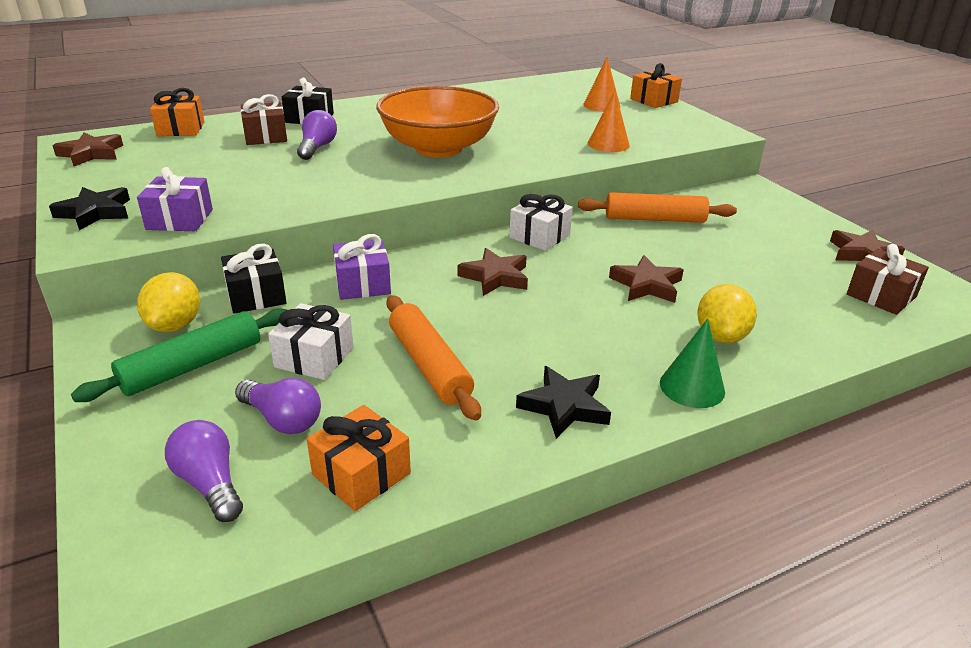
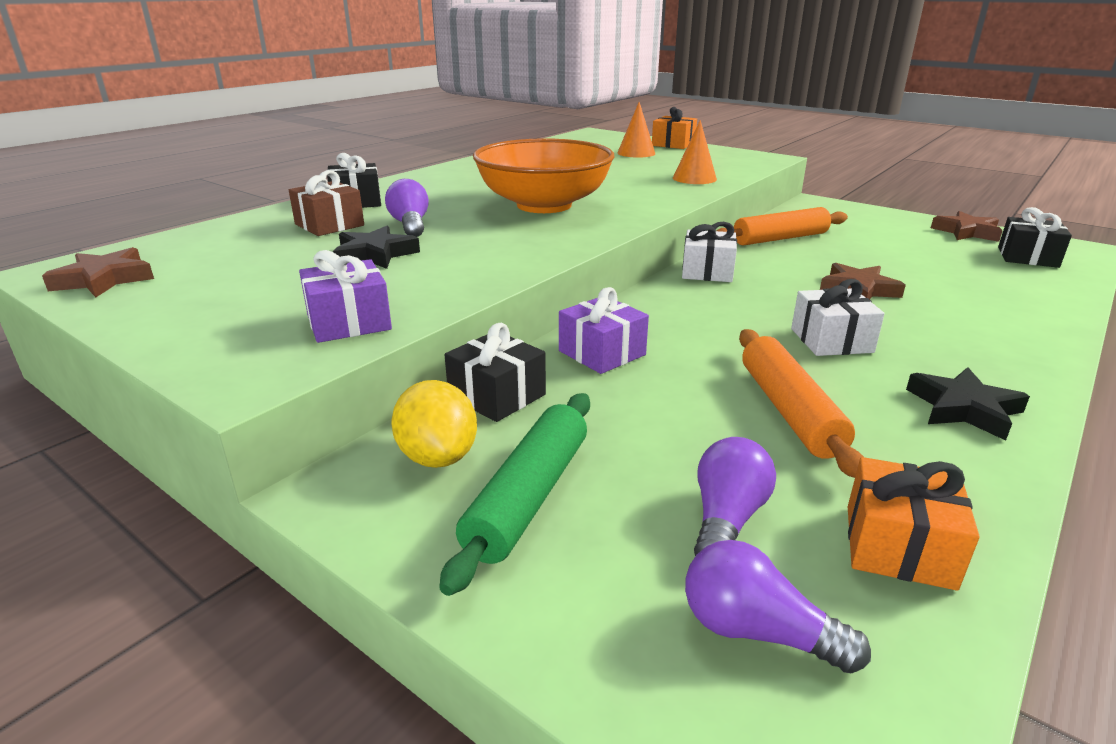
camera: 25 degrees left, 5 degrees down
(95, 212) = (210, 340): black star -> black star (375, 254)
(181, 129) = (202, 235): orange gift -> none
(282, 419) = (726, 519): purple light bulb -> purple light bulb turned 75 degrees counterclockwise
(314, 357) = (660, 440): white gift -> white gift (831, 340)
(429, 365) = (789, 411): orange rolling pin -> orange rolling pin turned 45 degrees clockwise
(495, 277) = (722, 314): brown star -> none
(692, 387) = (1027, 360): green cone -> none
(721, 336) = (978, 314): yellow lemon -> none
(881, 296) = (1027, 257): brown gift -> black gift

